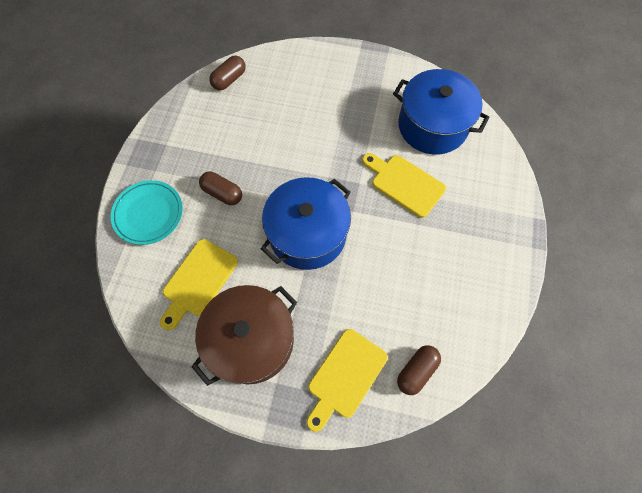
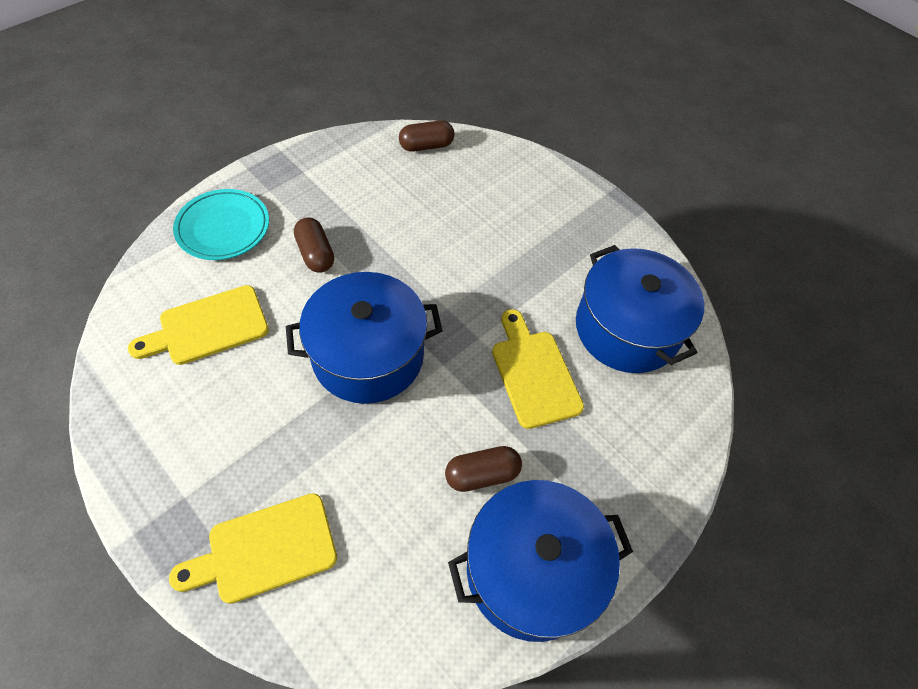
camera: 30 degrees right, 10 degrees down
(251, 340) = (202, 429): brown pot -> none
(416, 371) = (355, 610): brown capsule -> brown capsule (482, 474)
(483, 288) = (531, 570): none -> blue pot

